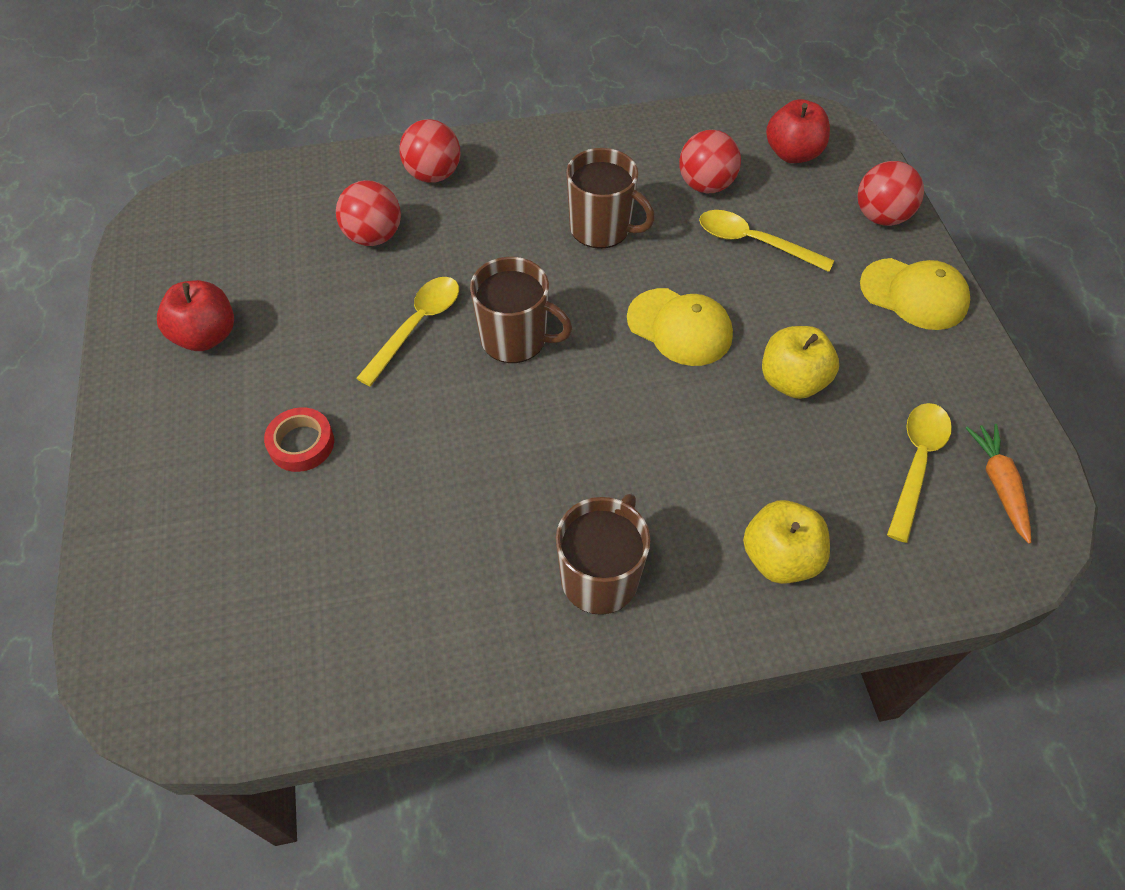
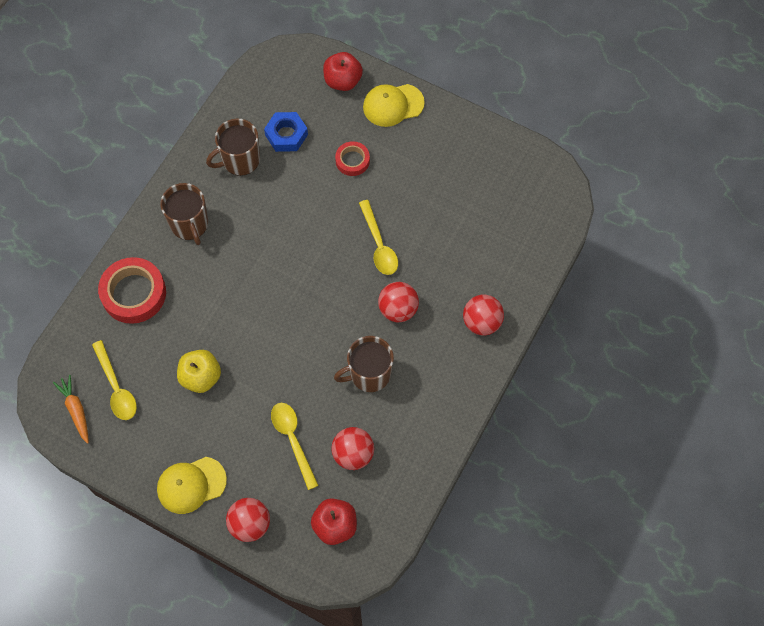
camera: 130 degrees right, 10 degrees up
(206, 336) = (450, 158): red apple -> red apple (342, 81)
(321, 566) = (286, 135): none -> blue nut
(373, 236) = (457, 264): red ball -> red ball (398, 309)
(515, 338) = (333, 280): brown mug -> brown mug (240, 160)
(679, 327) = (274, 356): yellow cap -> yellow cap (393, 105)
(753, 242) = (293, 440): yellow spoon -> yellow spoon turned 90 degrees counterclockwise
(779, 558) = (134, 293): yellow apple -> red tape
(999, 485) = (76, 410): orange carrot -> orange carrot turned 150 degrees counterclockwise

